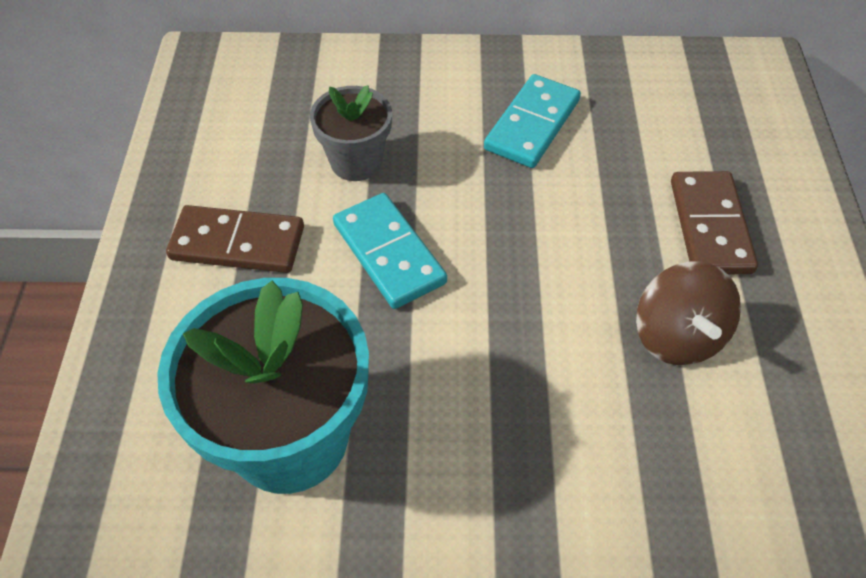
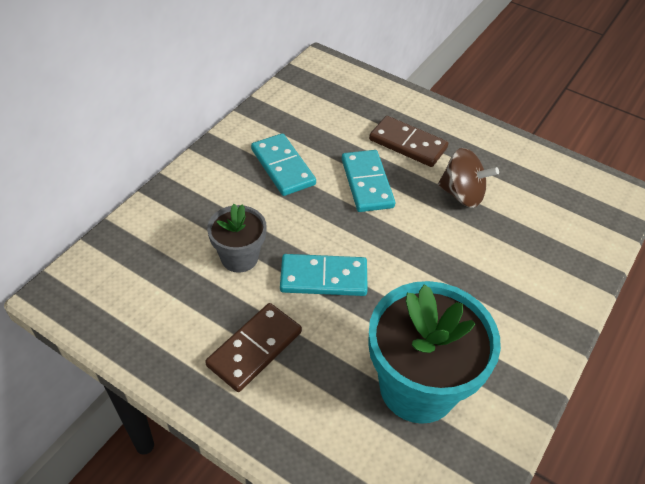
camera: 60 degrees left, 5 degrees down
(588, 218) = (367, 183): none -> turquoise domino

